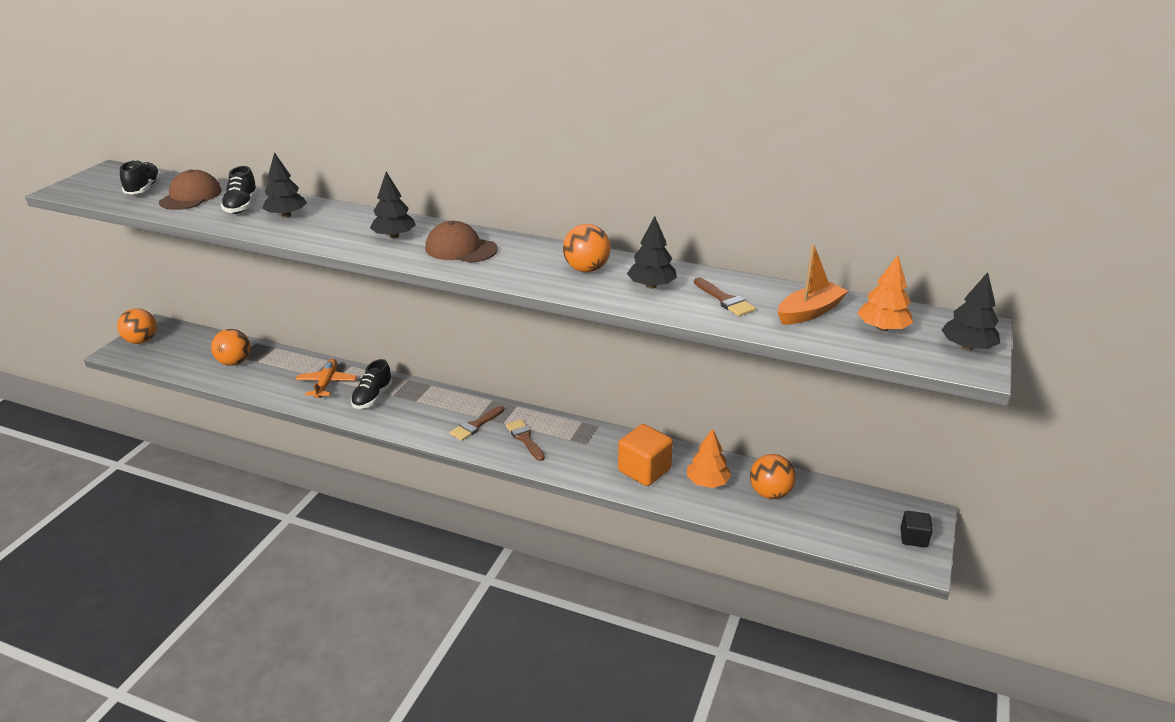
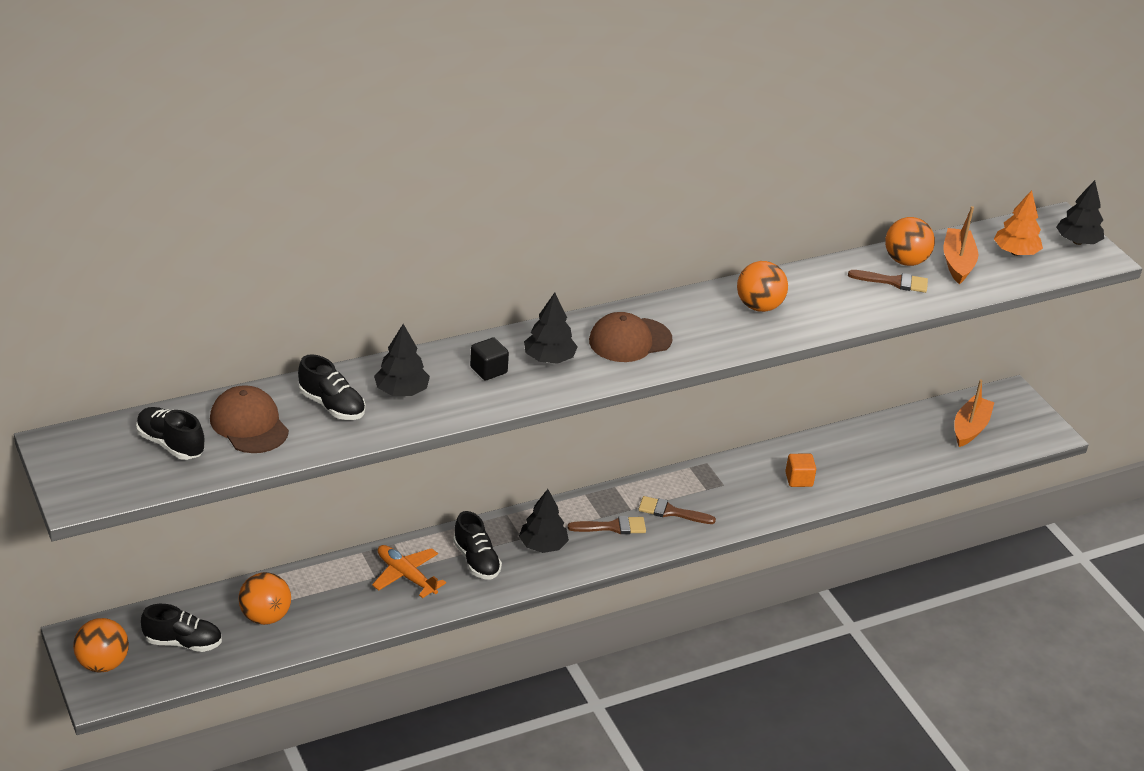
camera: 50 degrees left, 5 degrees up
(184, 352) = (183, 642): none -> black shoe
(475, 425) = (612, 527): brown brush -> brown brush turned 90 degrees counterclockwise
(644, 470) = (799, 479): orange cube -> orange cube, size x0.58
(651, 286) = (828, 296): black tree -> black tree (543, 545)
(707, 482) = (854, 460): orange tree -> none
(770, 493) = (904, 441): orange ball -> orange ball (905, 261)
(844, 516) = (970, 428): none -> orange boat
(913, 538) = (1027, 417): black cube -> black cube (488, 370)

